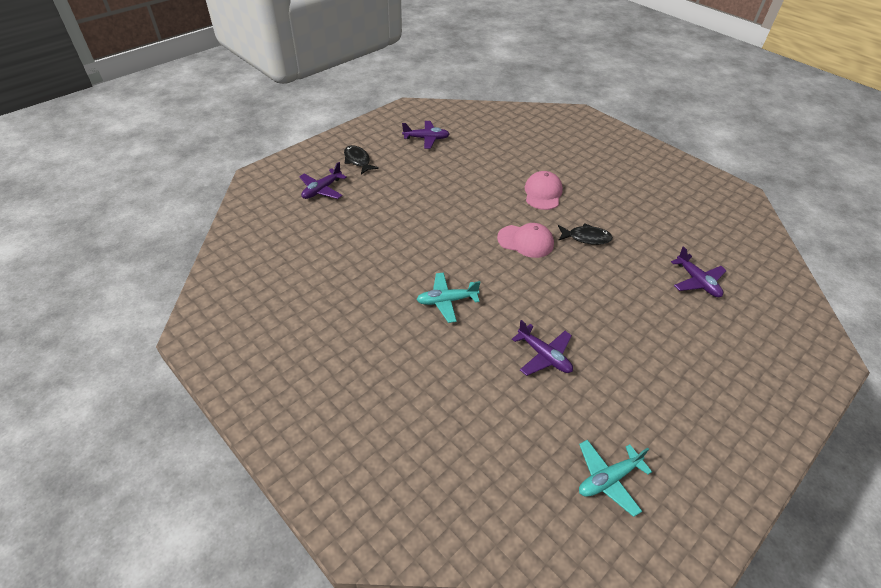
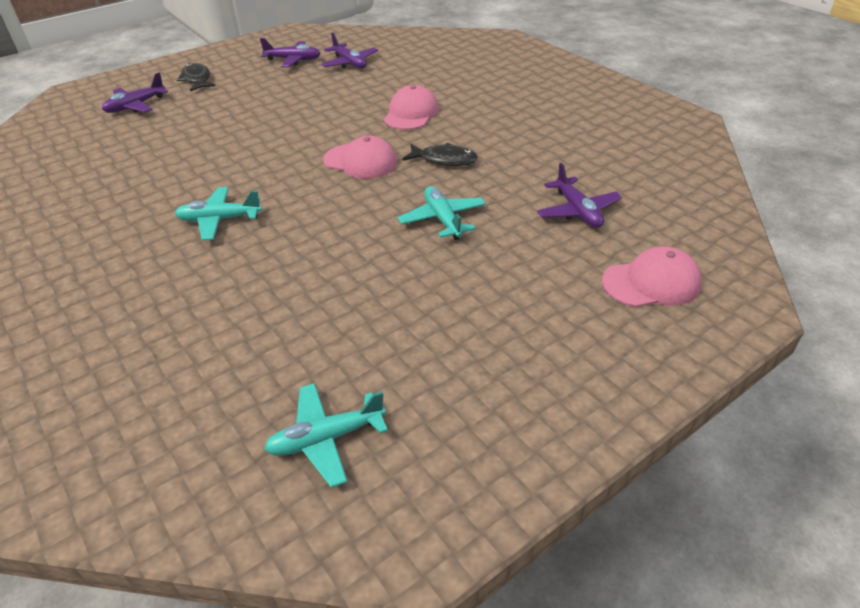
camera: 10 degrees right, 5 degrees down
(544, 356) = (315, 285): purple plane -> purple plane (350, 63)
(608, 293) = (443, 219): none -> turquoise plane
(766, 340) = (651, 283): none -> pink cap

